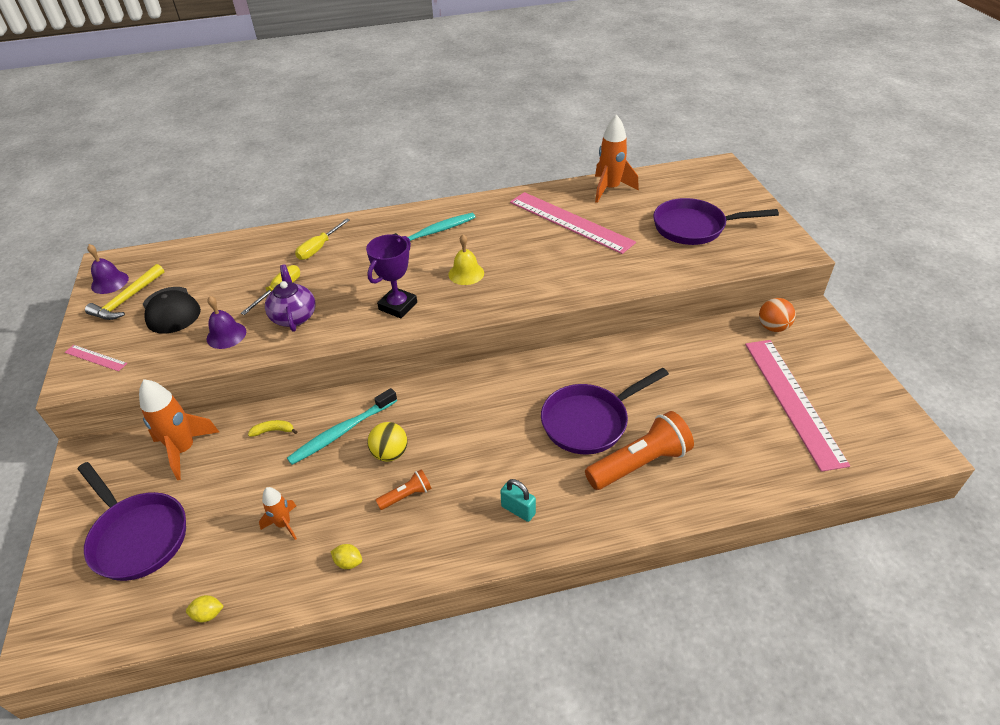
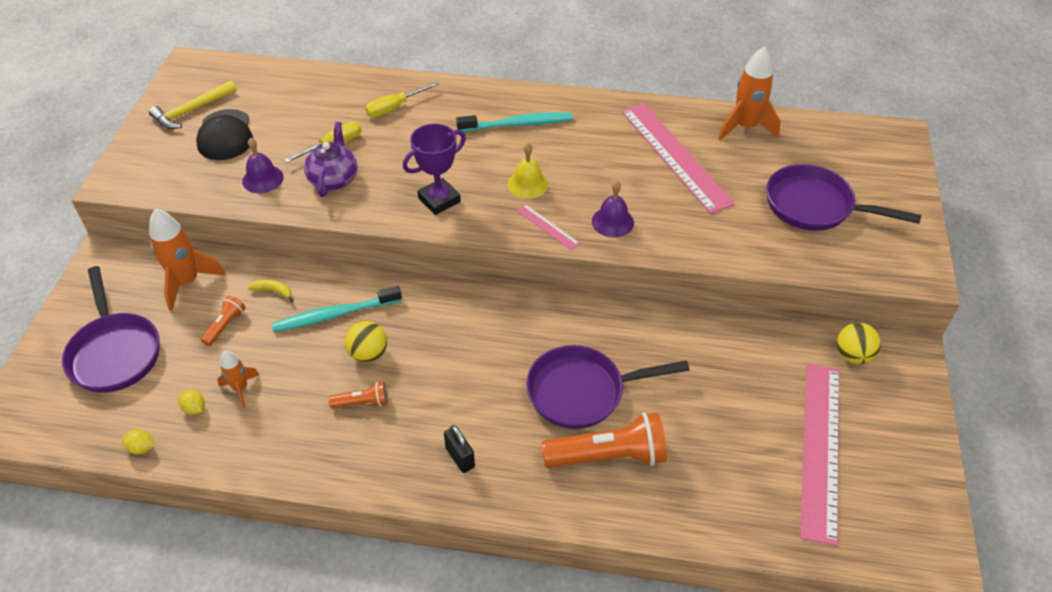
camera: 20 degrees right, 5 degrees up
(95, 358) = (140, 165): pink ruler -> pink ruler (547, 226)
(110, 282) = (184, 86): purple bell -> purple bell (612, 222)
(241, 475) = (225, 325): none -> orange flashlight
(348, 562) = (280, 447): yellow lemon -> yellow lemon (194, 408)
(518, 510) = (460, 457): turquoise padlock -> black padlock
(773, 327) = (852, 355): orange ball -> yellow ball

